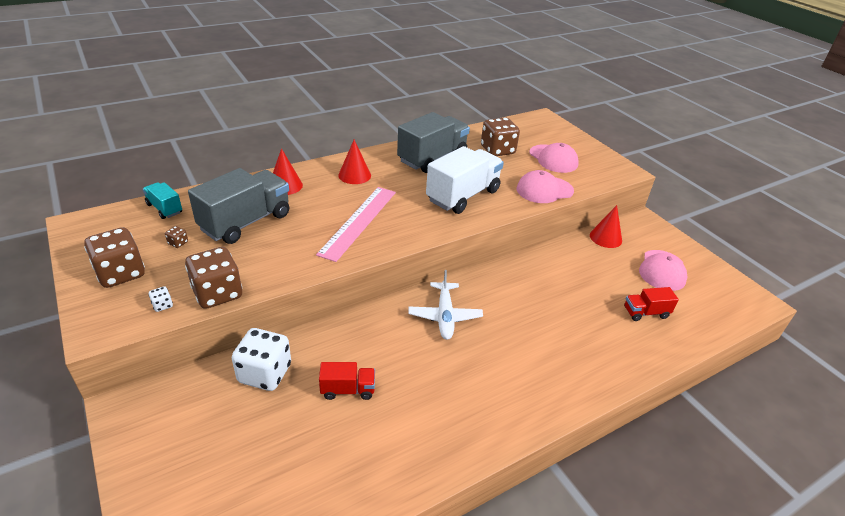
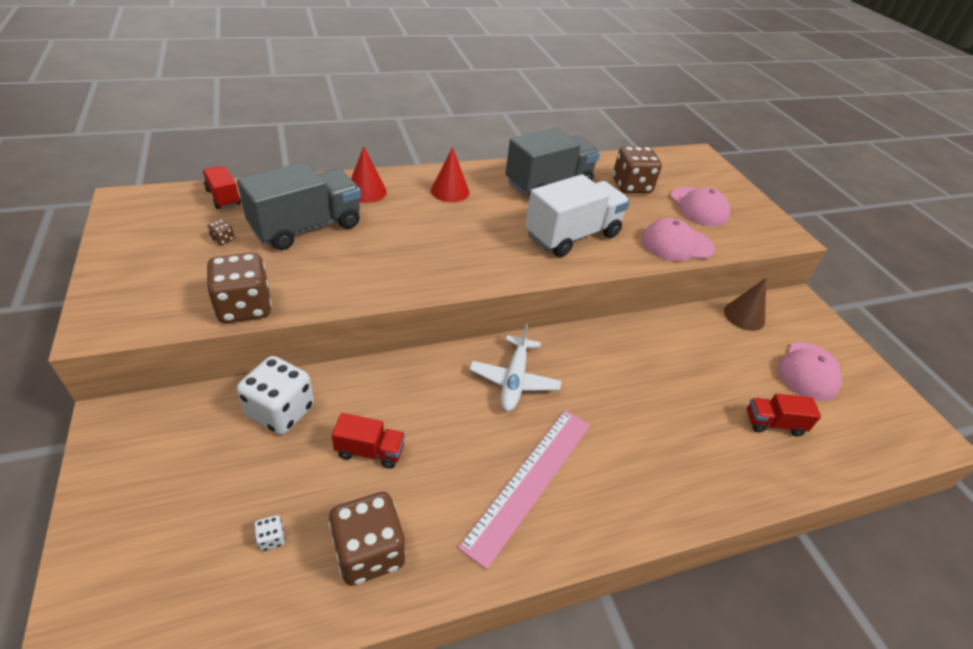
camera: 10 degrees right, 5 degrees up
(121, 273) = (148, 264): brown dice -> brown dice (369, 552)
(162, 305) = (178, 310): white dice -> white dice (271, 538)
(164, 208) = (223, 197): turquoise truck -> red truck
(358, 221) = (436, 247): pink ruler -> pink ruler (529, 481)
(605, 238) = (744, 316): red cone -> brown cone

